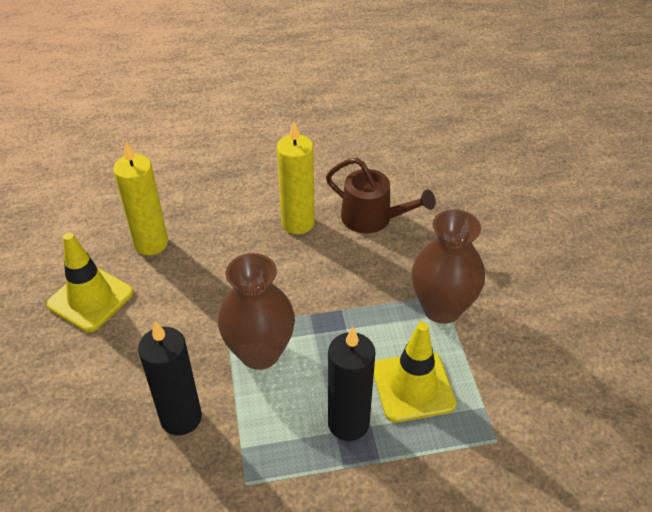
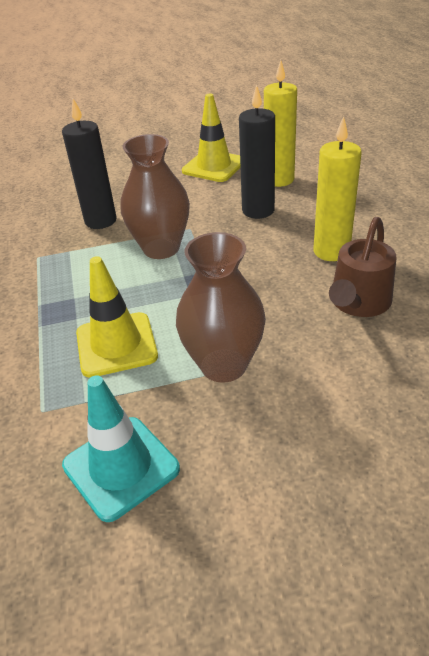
camera: 90 degrees right, 5 degrees down
(348, 423) = (81, 304): black candle -> black candle (258, 210)
(549, 375) = (121, 467): none -> turquoise traffic cone

